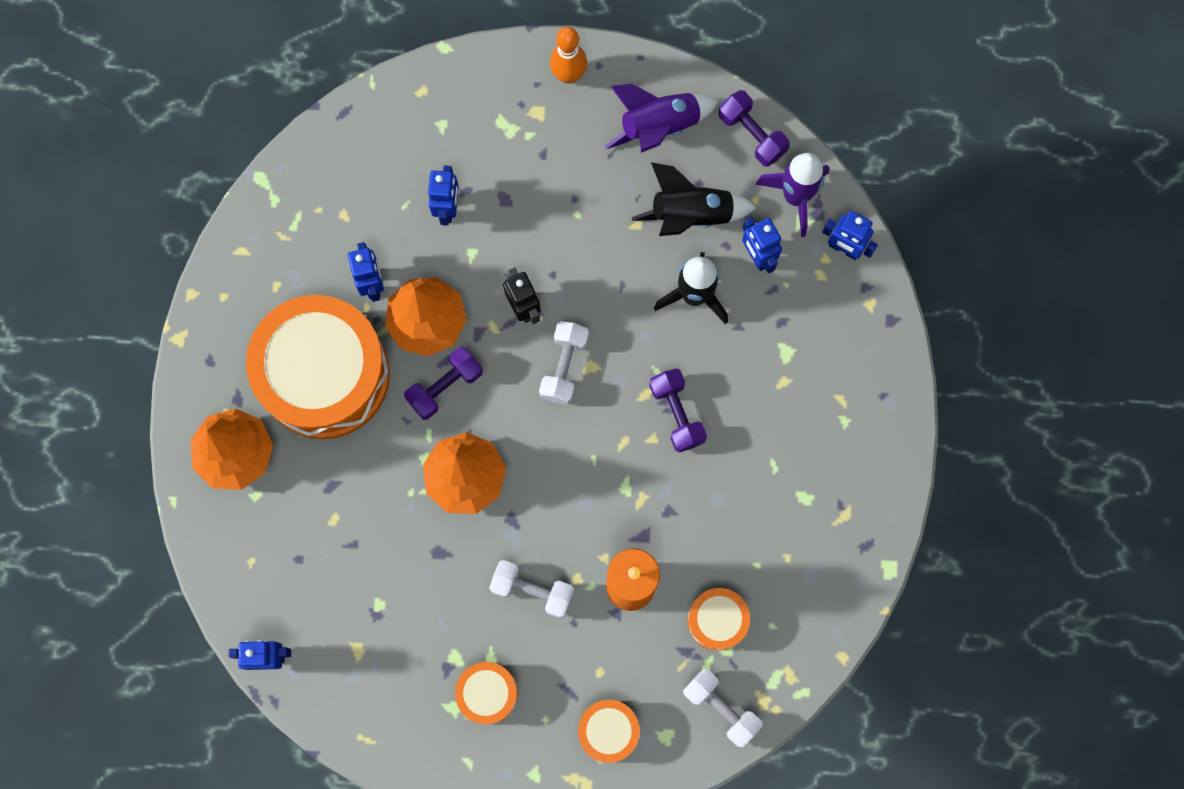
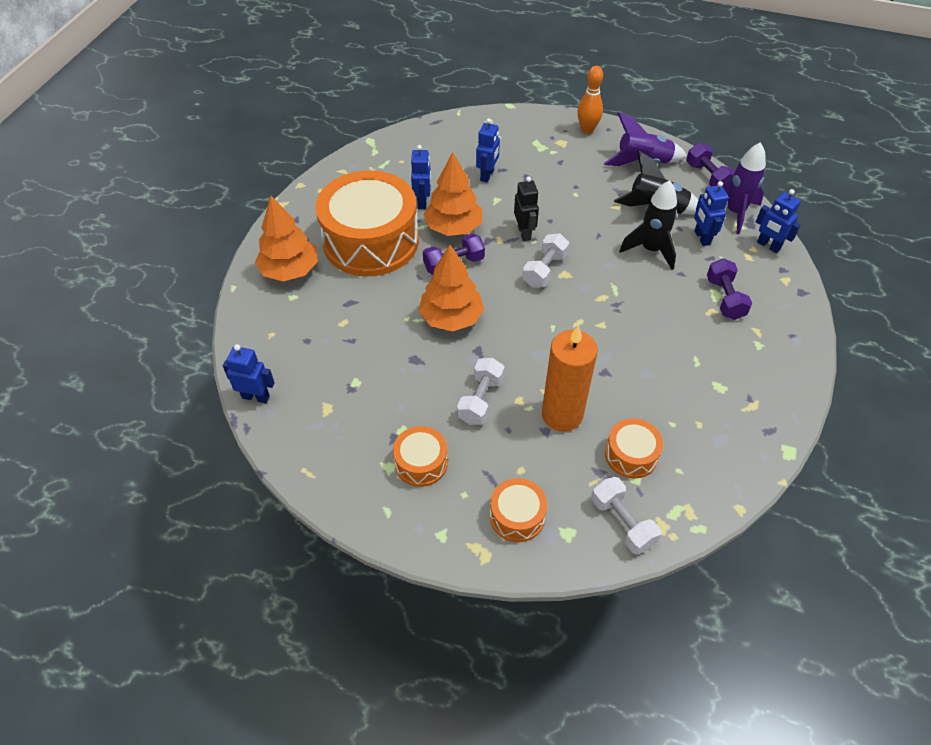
camera: 15 degrees right, 25 degrees down
(532, 590) = (480, 400): white dumbbell -> white dumbbell turned 75 degrees clockwise
(677, 413) = (624, 313): purple dumbbell -> purple dumbbell (725, 298)

